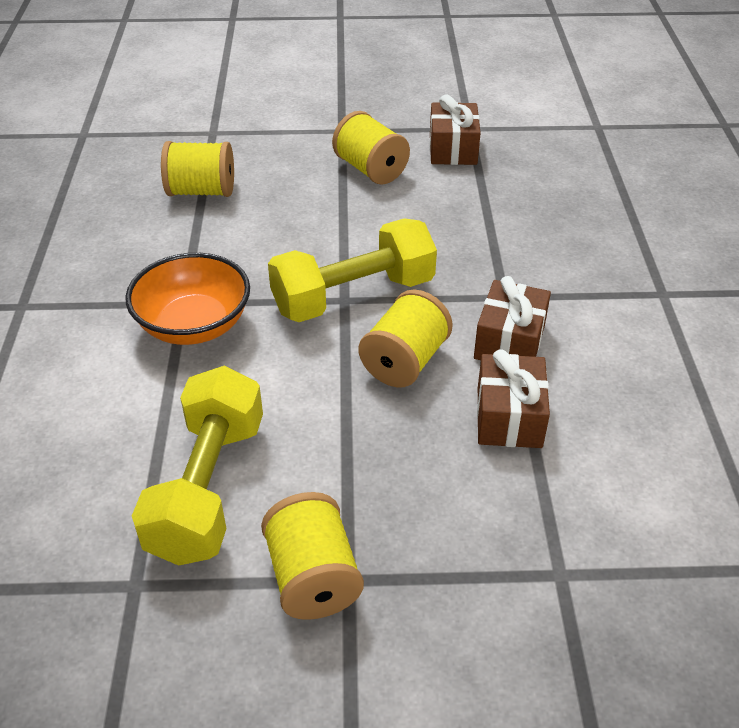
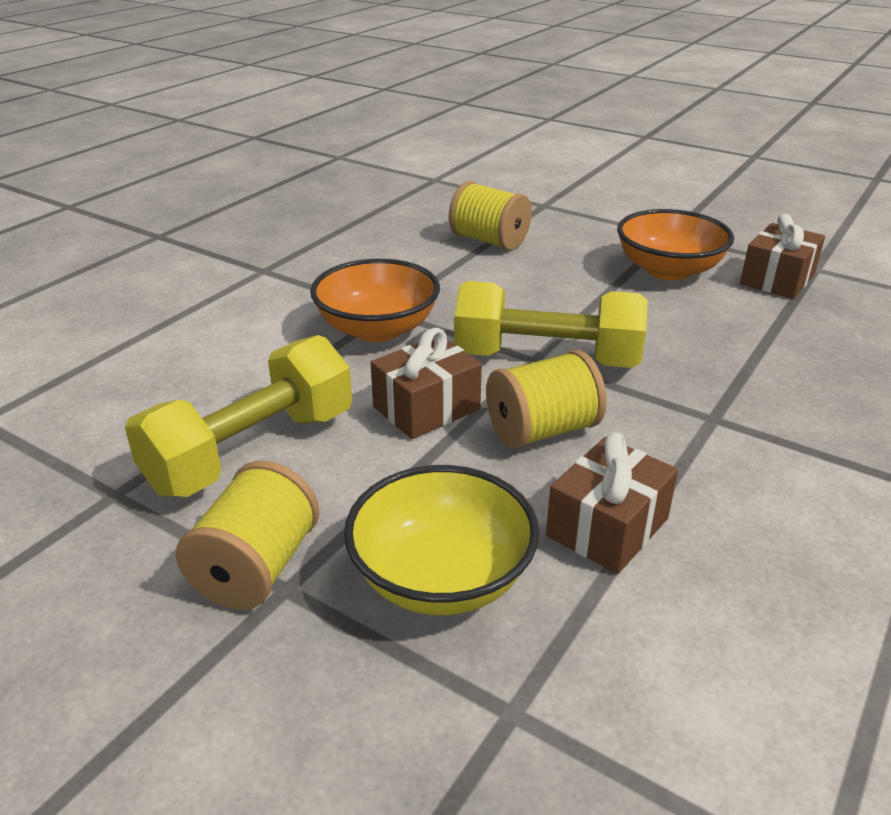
camera: 35 degrees right, 10 degrees down
(370, 169) = (668, 270): yellow spool -> orange bowl
(442, 511) = (441, 577): none -> yellow bowl
(509, 341) = (679, 459): brown gift -> brown gift (426, 408)

